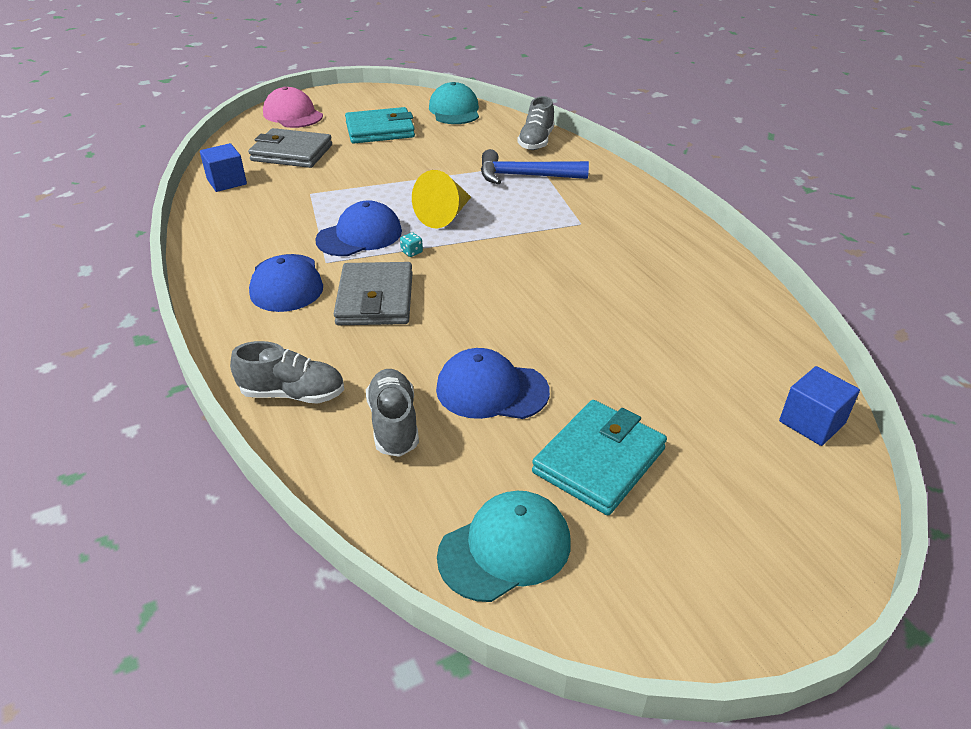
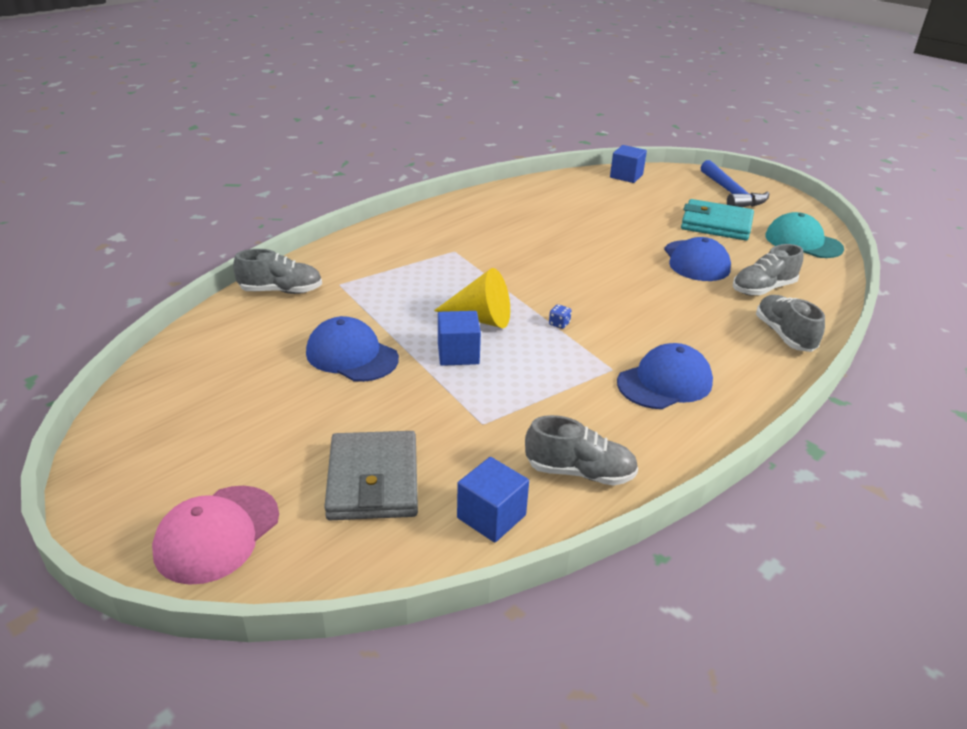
camera: 110 degrees left, 5 degrees down
(229, 217) = (579, 472): none -> grey shoe
(359, 235) = (551, 361): blue cap -> blue cap (352, 355)
(375, 299) = (644, 327): grey wallet -> none
(380, 130) = (270, 414): turquoise wallet -> none
(399, 197) = (458, 354): none -> blue cube
(412, 252) = (559, 324): turquoise dice -> blue dice
(454, 110) = (187, 363): turquoise cap -> none
(524, 176) = (372, 287): blue hammer -> blue hammer (731, 193)

